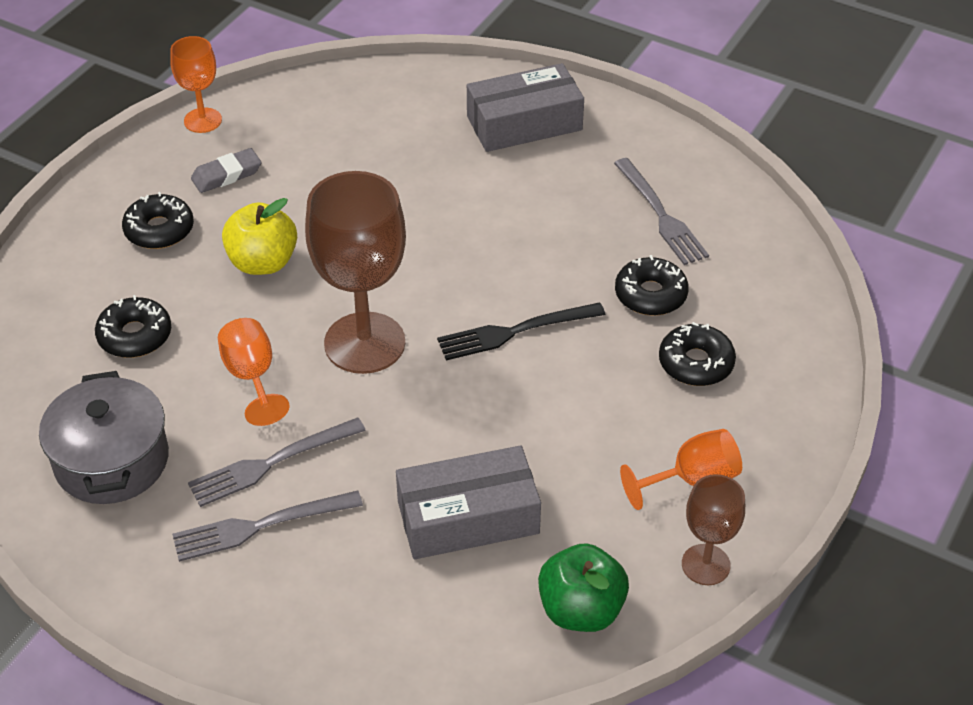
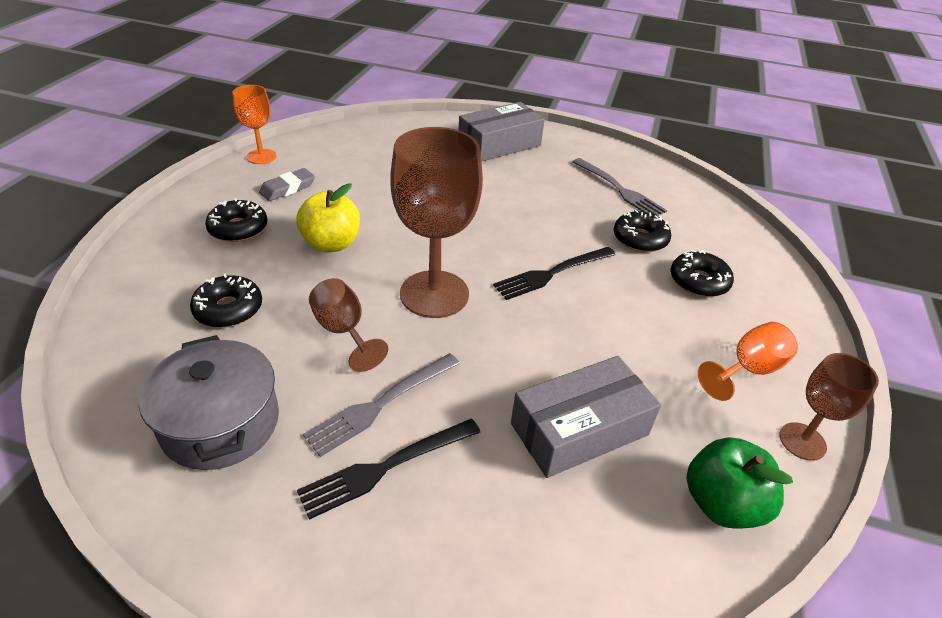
camera: 15 degrees left, 5 degrees down
(252, 377) = (344, 331): orange goblet -> brown goblet
(259, 526) = (385, 468): grey fork -> black fork

